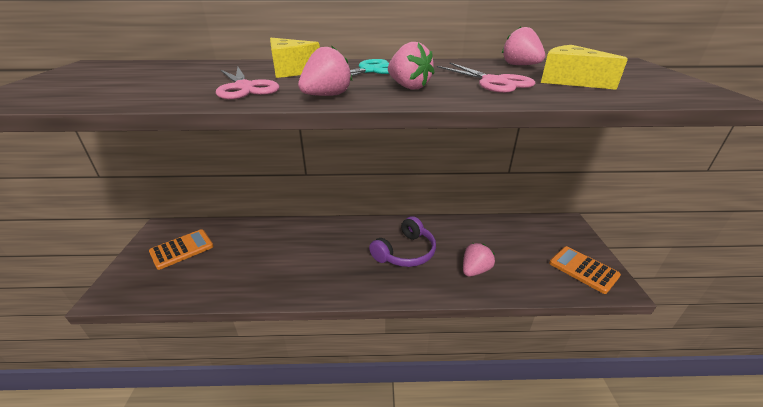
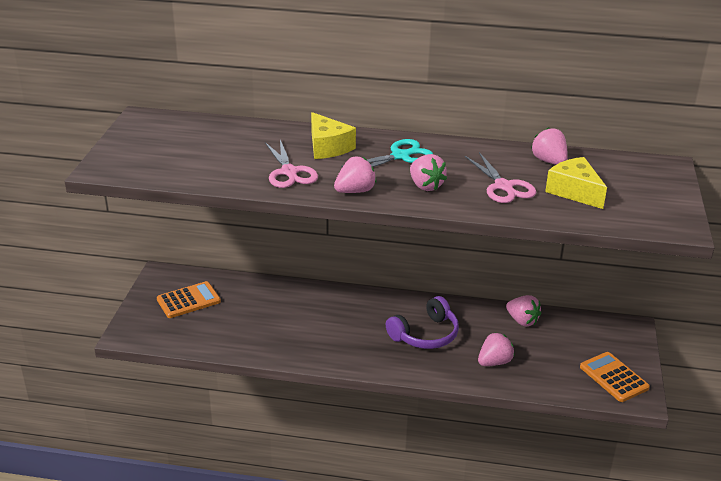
camera: 10 degrees right, 0 degrees up
(481, 228) = (522, 321): none -> pink strawberry

